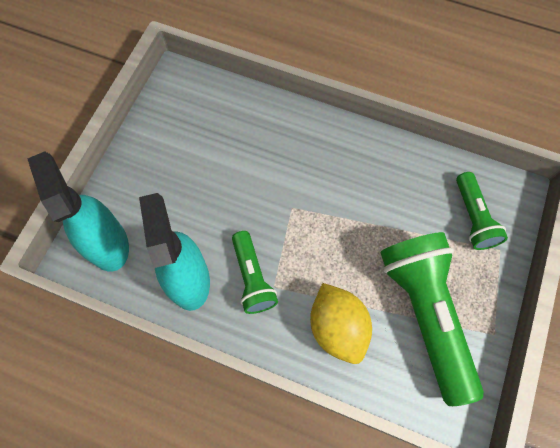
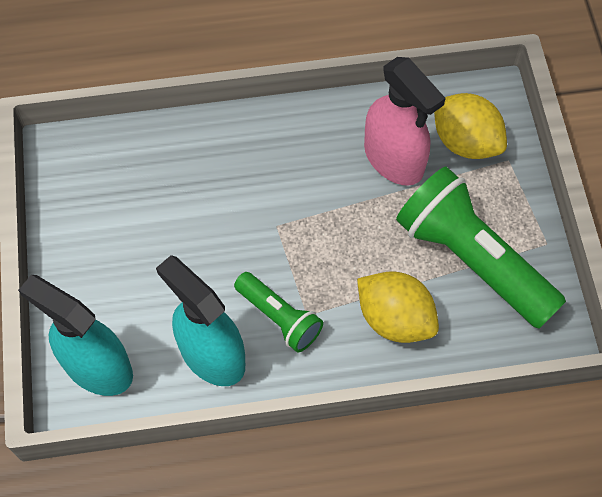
camera: 30 degrees left, 5 degrees down
(409, 203) = (394, 159): none -> pink spray bottle
(473, 218) = (465, 142): green flashlight -> yellow lemon

